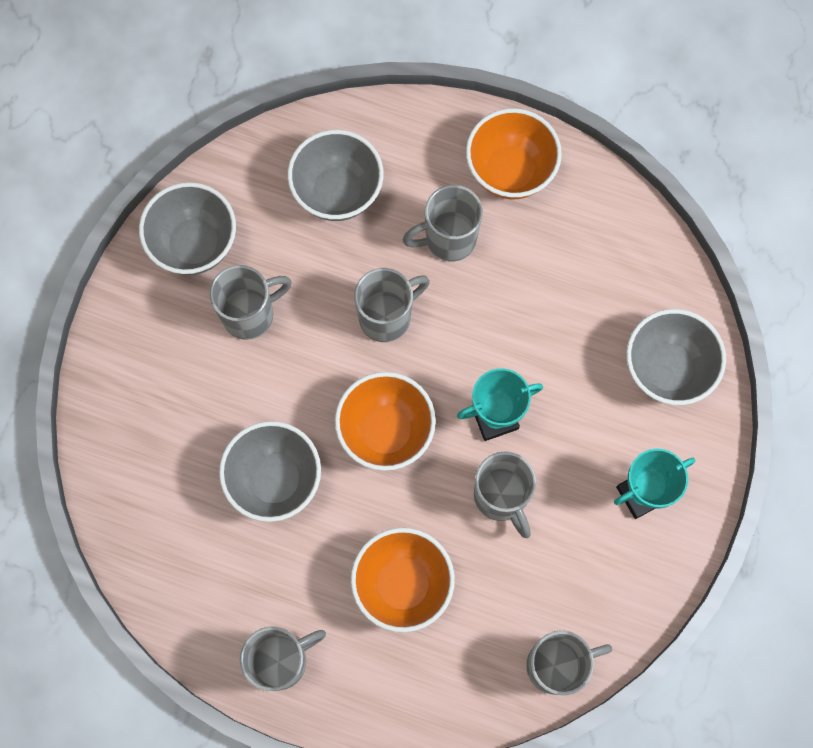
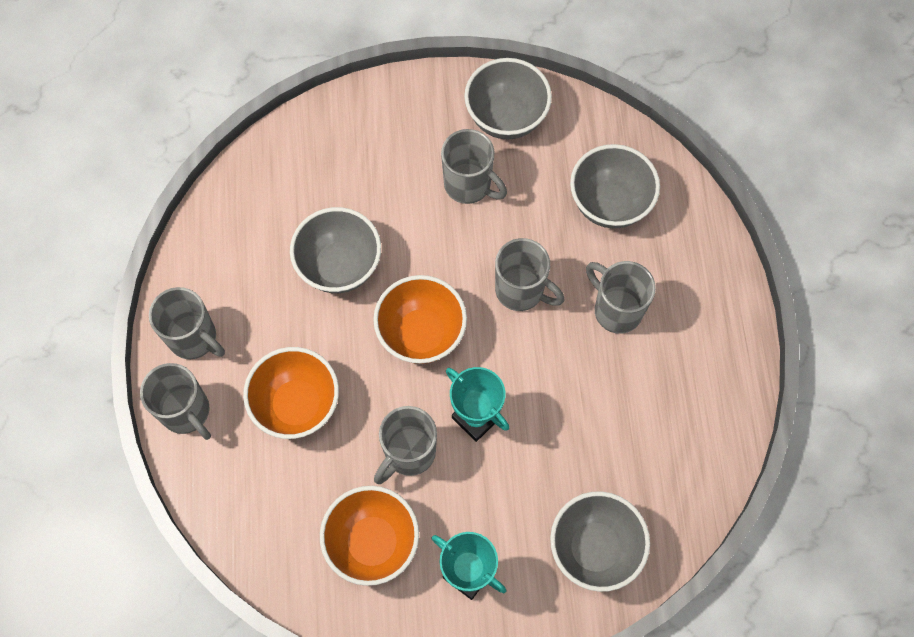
camera: 65 degrees right, 5 degrees down
(510, 172) = (706, 333): orange bowl -> orange bowl (372, 542)
(556, 665) = (282, 563): grey mug -> grey mug (186, 412)

